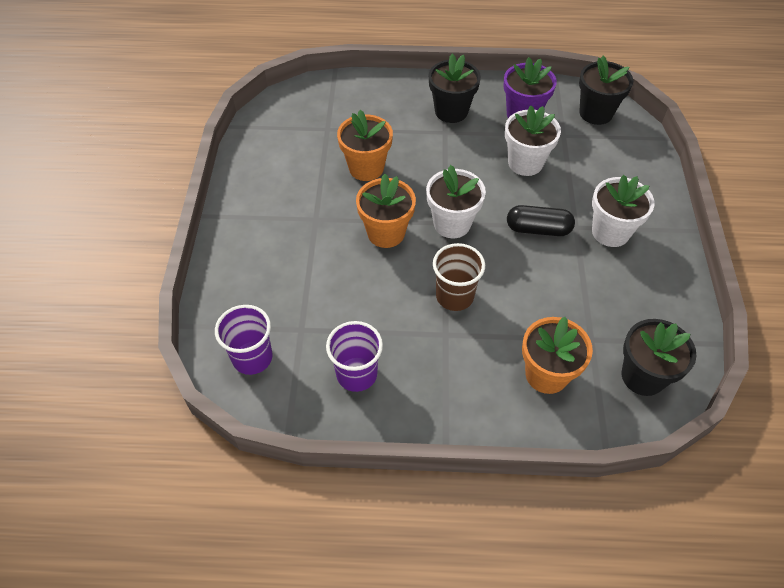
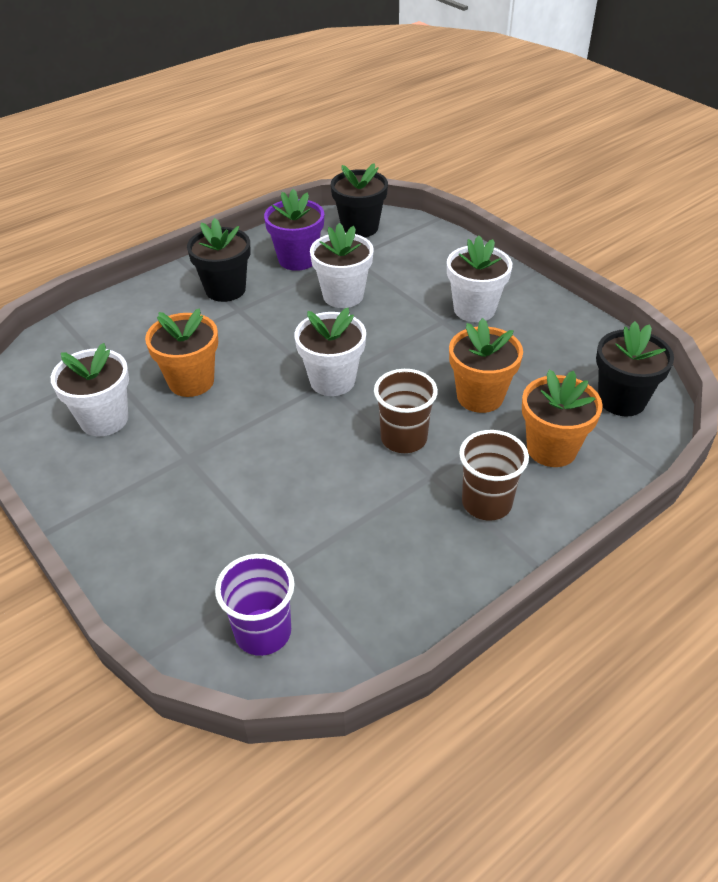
camera: 40 degrees left, 10 degrees down
(295, 163) = (104, 419): none -> white flower pot
(356, 374) = (389, 568): purple cup -> none
(386, 233) = (277, 426): orange flower pot -> orange flower pot (480, 396)
(460, 378) = (486, 503): none -> brown cup
(538, 229) = (414, 341): black capsule -> none

